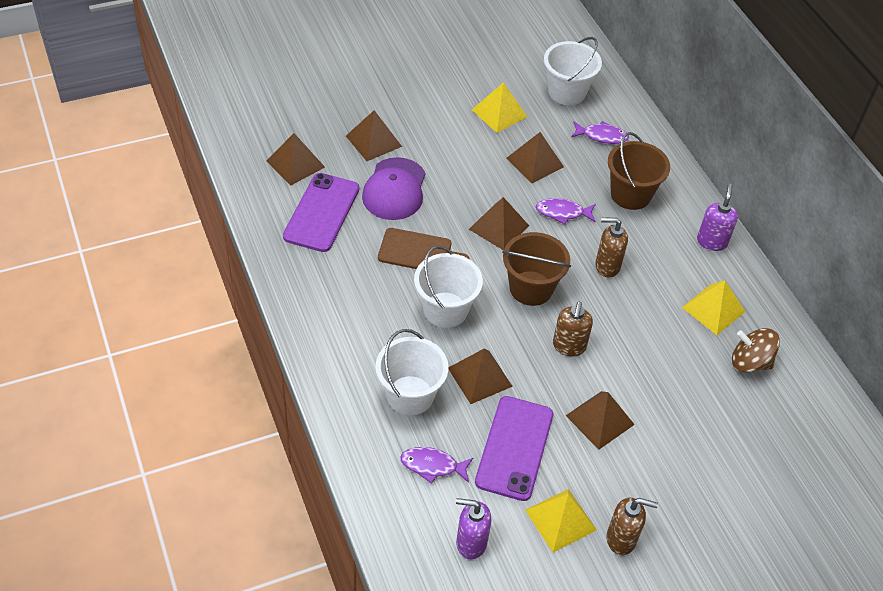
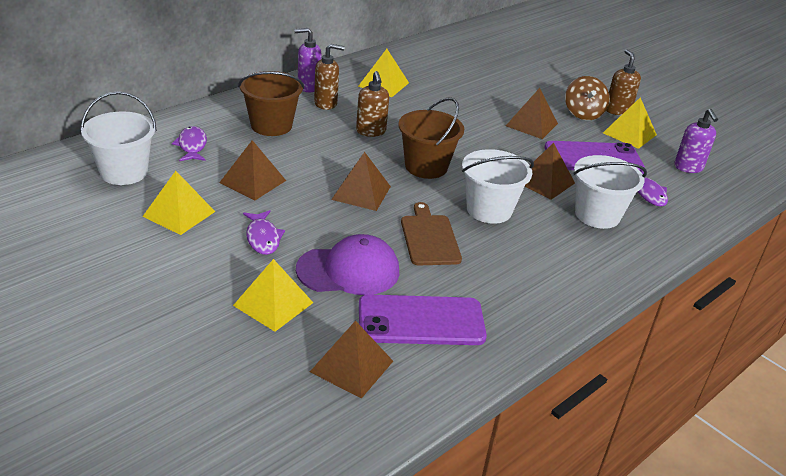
camera: 110 degrees left, 15 degrees down
(373, 141) = (273, 304): brown pyramid -> yellow pyramid
(562, 213) = (318, 159): purple fish -> purple fish (263, 238)
(569, 346) = (474, 143): brown soap dispenser -> brown soap dispenser (326, 103)
(750, 362) = (424, 70): brown spinning top -> brown spinning top (583, 113)

